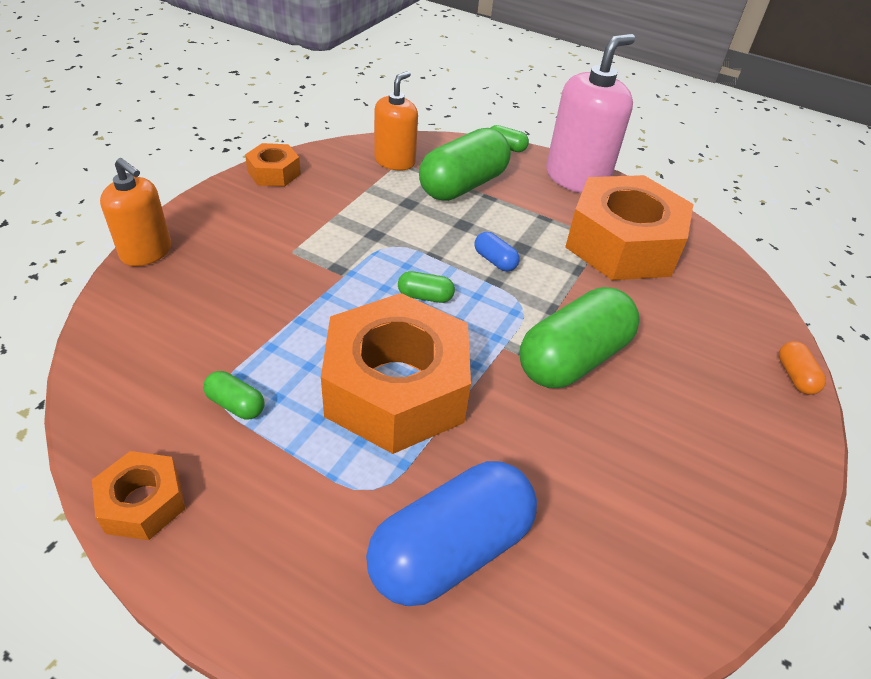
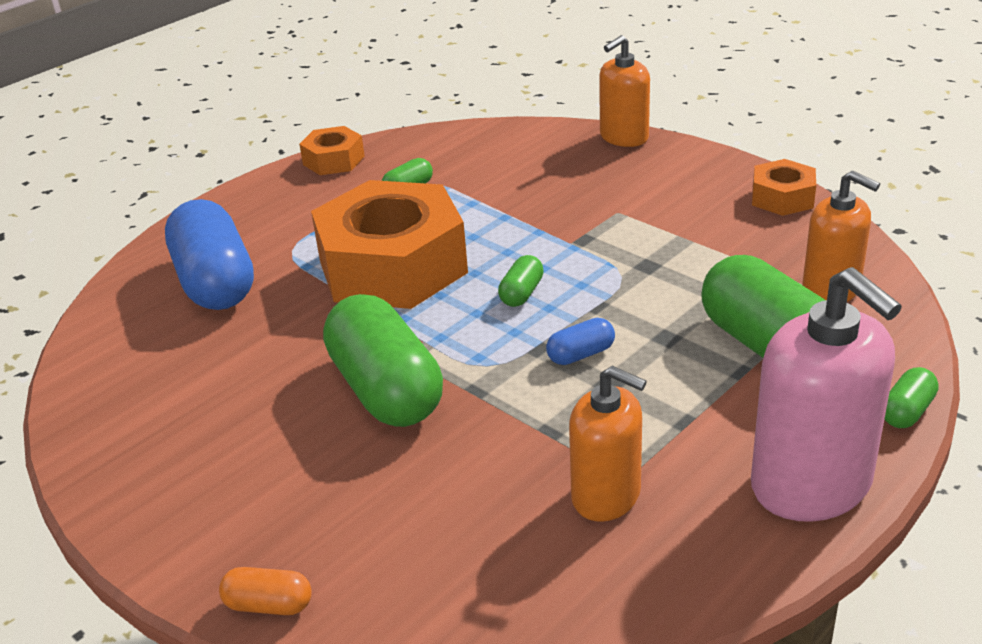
camera: 110 degrees right, 10 degrees down
(622, 244) = (606, 495): orange nut -> orange soap dispenser

